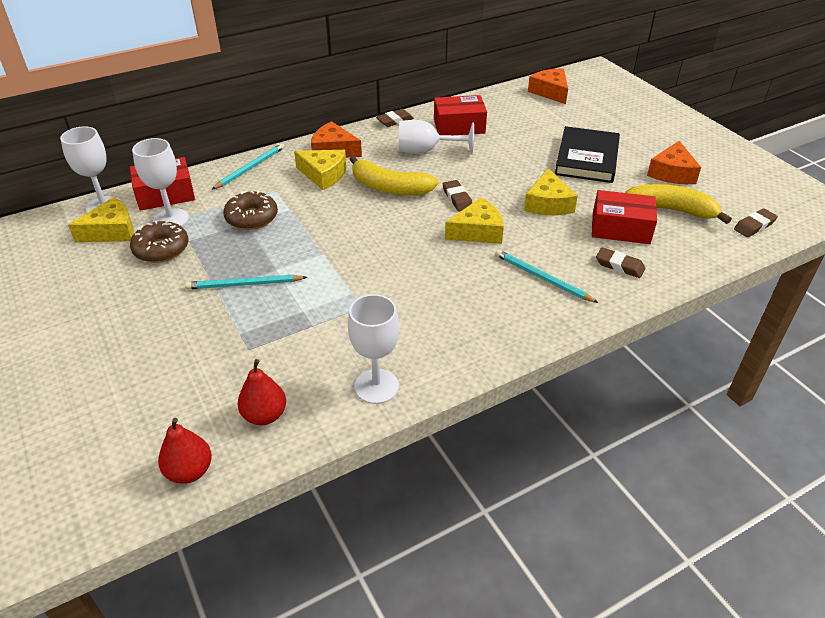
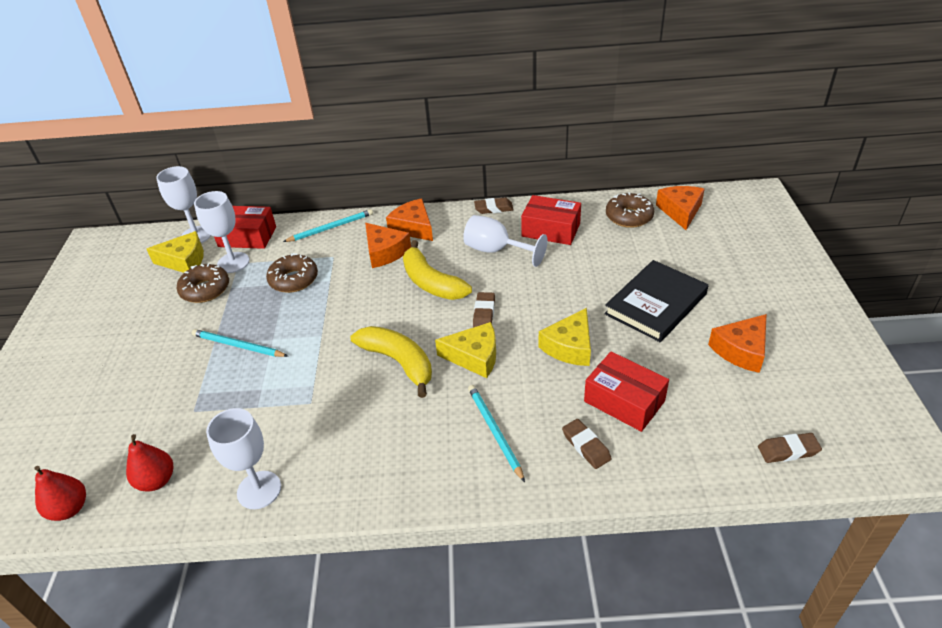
camera: 30 degrees right, 0 degrees up
(323, 175) = (385, 252): yellow cheese -> orange cheese
(514, 103) = (629, 216): none -> brown donut
(670, 210) = (699, 397): yellow banana -> yellow banana (399, 362)

